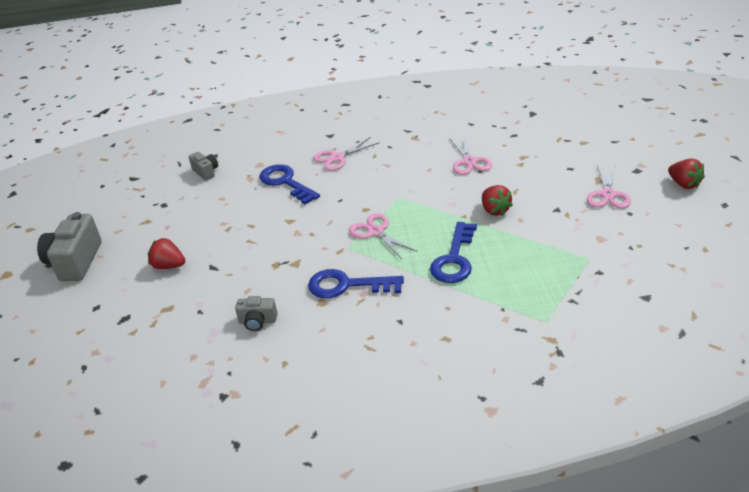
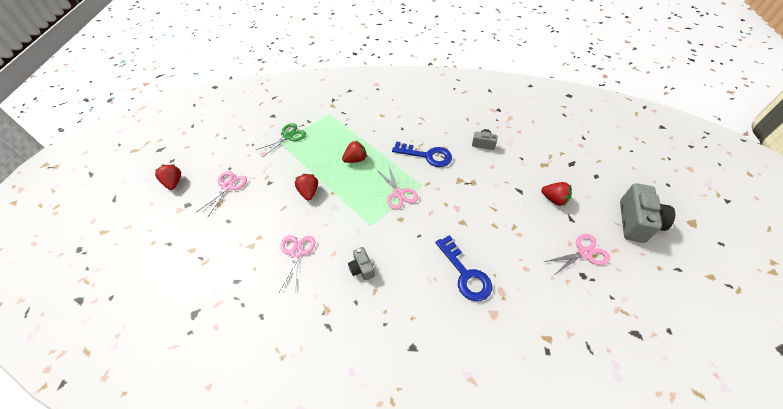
camera: 170 degrees left, 15 degrees up
(206, 172) = (551, 318): grey camera -> grey camera (362, 268)
(337, 158) = (411, 298): pink scissors -> pink scissors (584, 253)
(454, 259) = (355, 159): blue key -> red strawberry
(585, 269) = (288, 136): none -> green scissors

